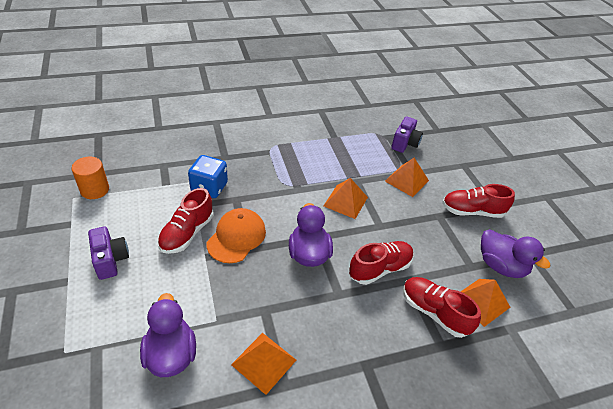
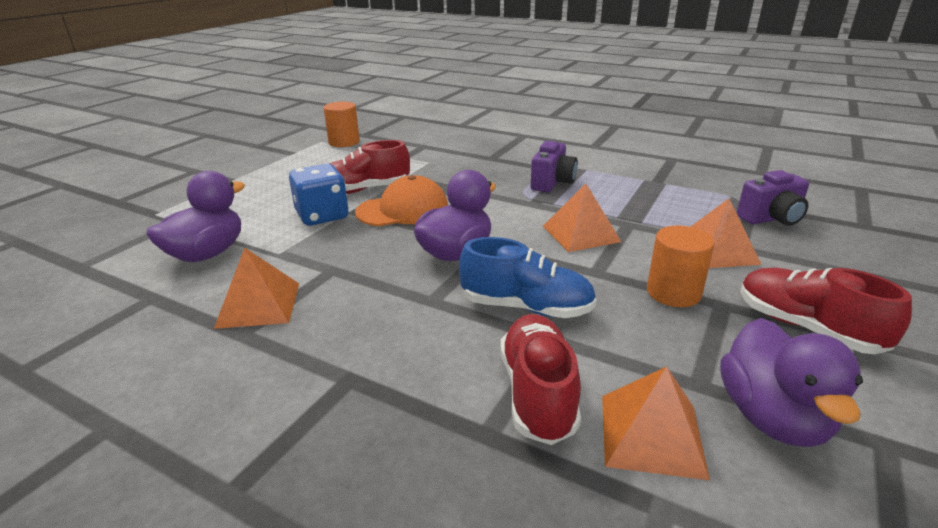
camera: 50 degrees right, 15 degrees down
(110, 260) = (279, 181): purple camera -> purple camera (552, 183)
(209, 187) = (438, 171): blue dice -> blue dice (322, 216)
(379, 269) = (526, 307): red shoe -> blue shoe
(418, 220) = (673, 293): none -> orange cylinder

